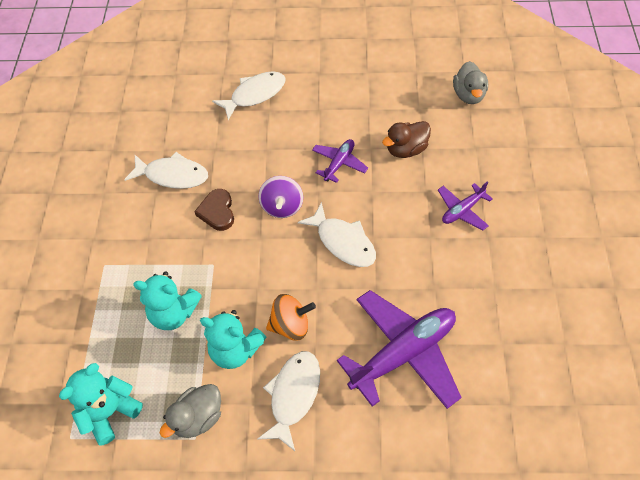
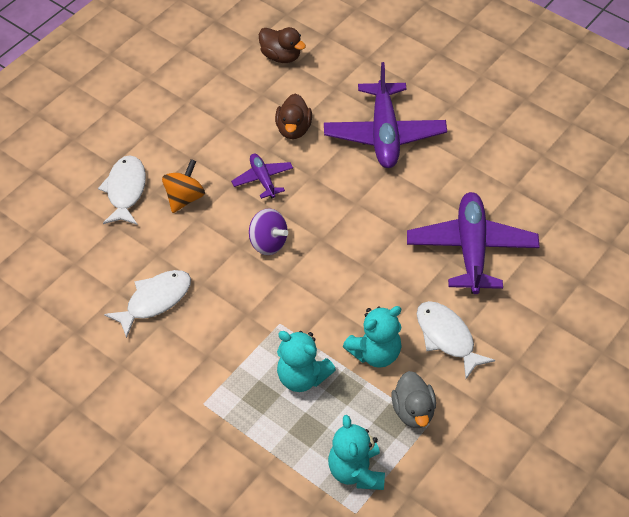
camera: 55 degrees left, 5 degrees down
(173, 313) = (302, 377): turquoise teddy bear -> turquoise teddy bear turned 75 degrees clockwise
(217, 212) = (228, 290): brown heart -> none
(291, 325) = (386, 304): orange spinning top -> orange spinning top (184, 198)
(343, 242) = (341, 224): white fish -> none
(462, 210) = (384, 134): purple plane -> purple plane, size x1.98
(468, 95) = (281, 56): grey duck -> brown duck

